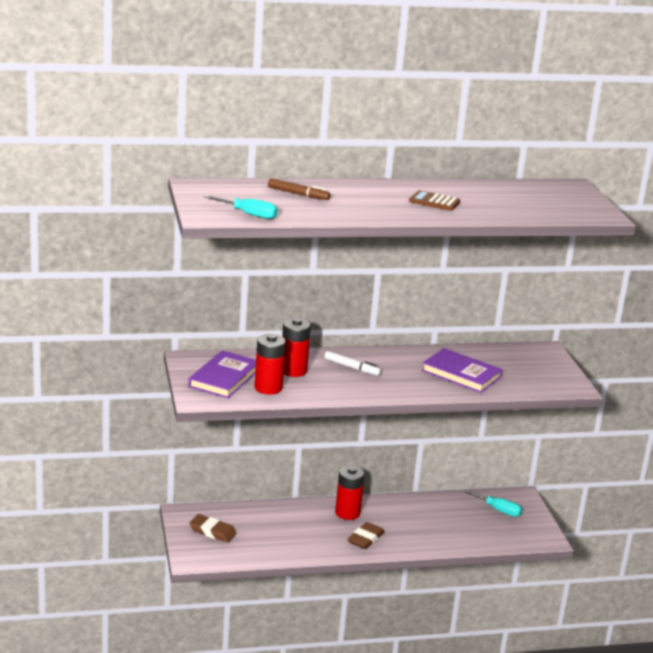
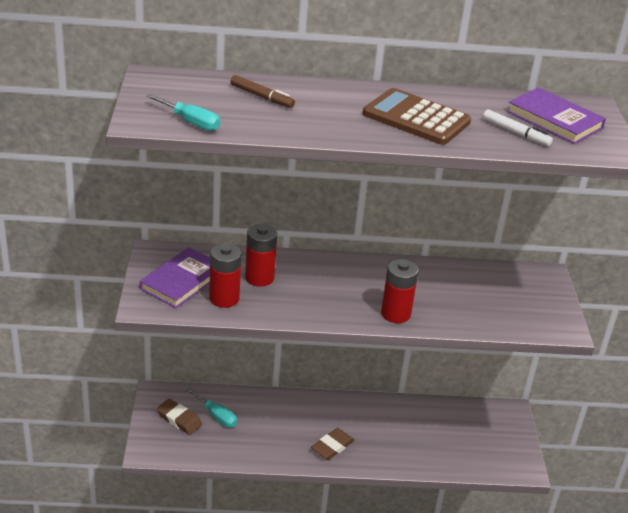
camera: 10 degrees right, 10 degrees up
(347, 513) = (323, 412): red battery -> red battery (395, 314)
(352, 367) = (324, 279): white marker -> white marker (516, 133)
(434, 202) = (416, 118): brown calculator -> brown calculator, size x1.81
(461, 374) = (442, 299): purple book -> purple book (554, 120)
(498, 510) = (481, 426): turquoise screwdriver -> turquoise screwdriver (216, 416)

